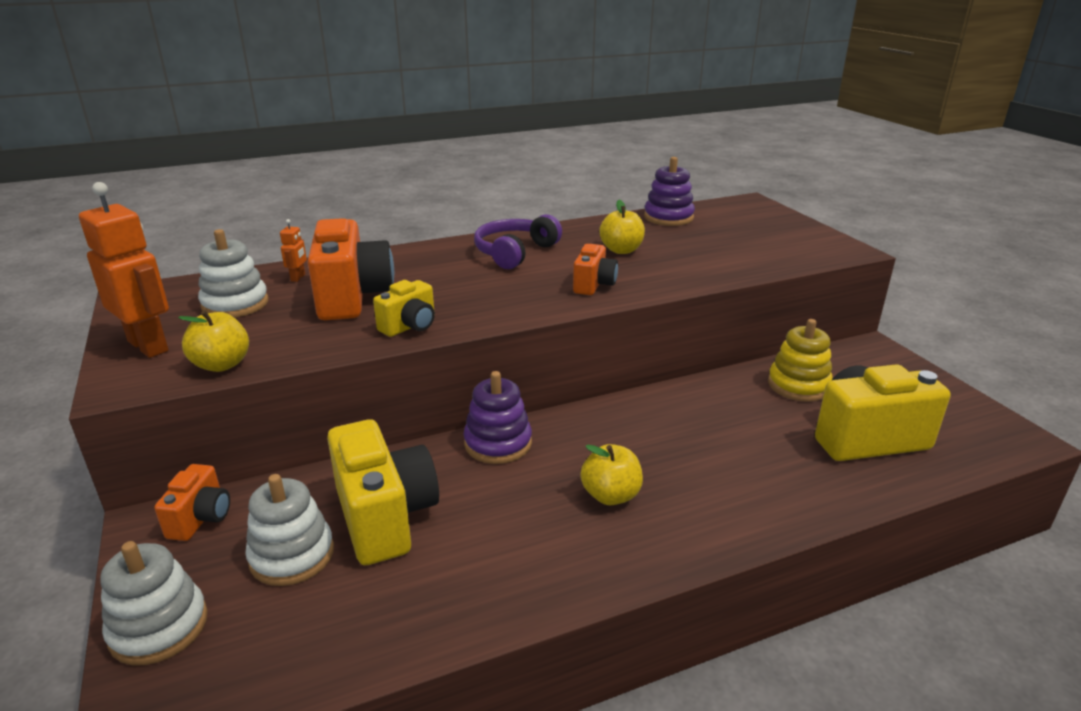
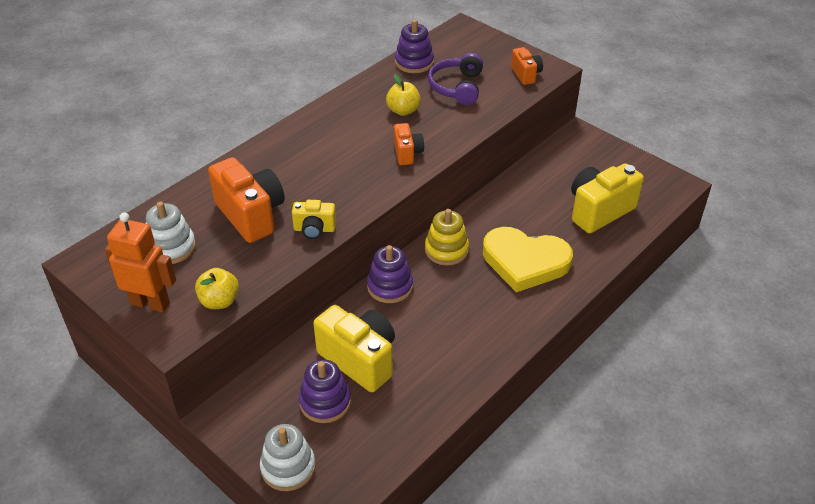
camera: 25 degrees left, 15 degrees up
(201, 518) = (248, 401): orange camera -> orange camera (526, 75)
(292, 555) = (325, 402): white stacking toy -> purple stacking toy
(298, 278) = (191, 207): orange robot -> none
(410, 326) = (314, 229): yellow camera -> yellow camera turned 75 degrees clockwise
(515, 252) = (330, 134): purple headphones -> purple headphones (457, 87)
(611, 495) = (478, 300): yellow apple -> none
(712, 469) = (525, 262): none -> yellow heart
(798, 385) = (546, 181): yellow stacking toy -> yellow stacking toy (446, 250)

